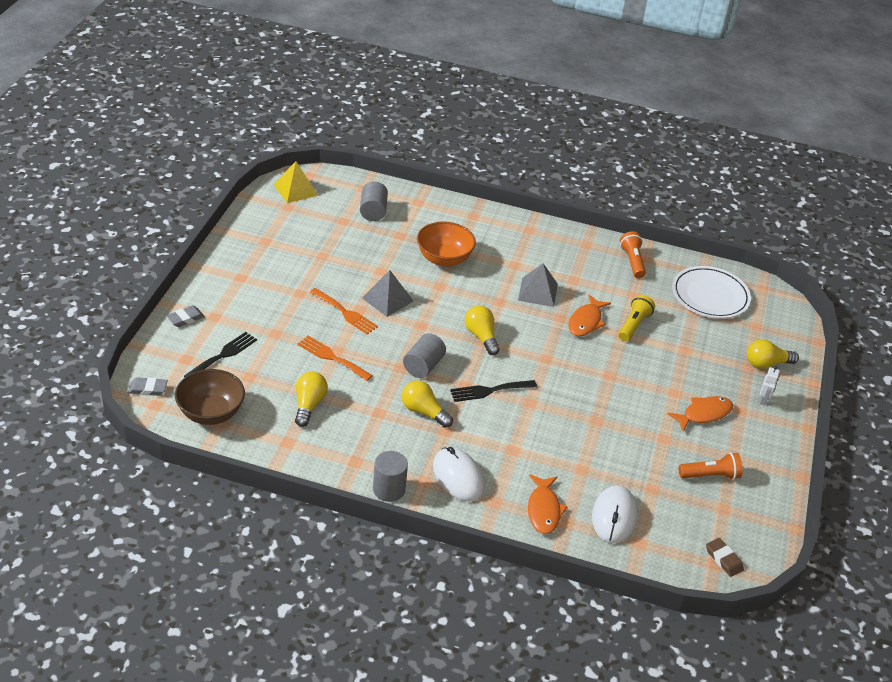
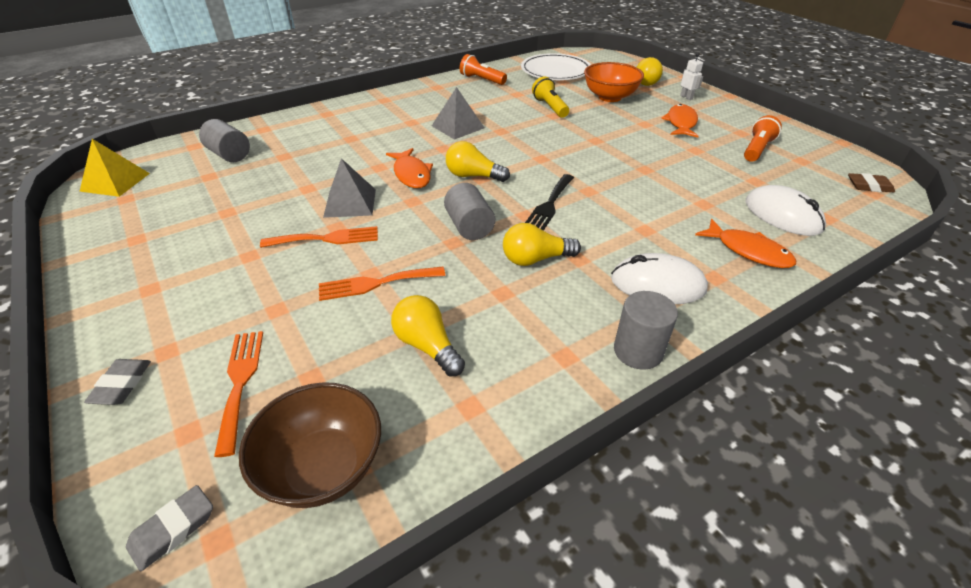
camera: 45 degrees left, 0 degrees up
(223, 355) = (240, 382): black fork -> orange fork
(444, 259) = (350, 149): orange bowl -> orange bowl (610, 97)
(586, 321) = (520, 123): orange fish -> orange fish (411, 174)

